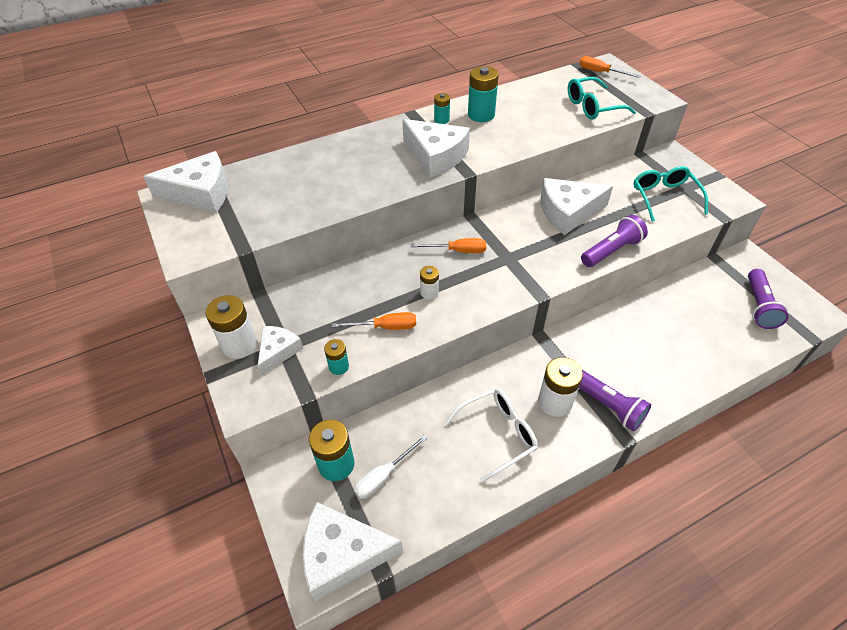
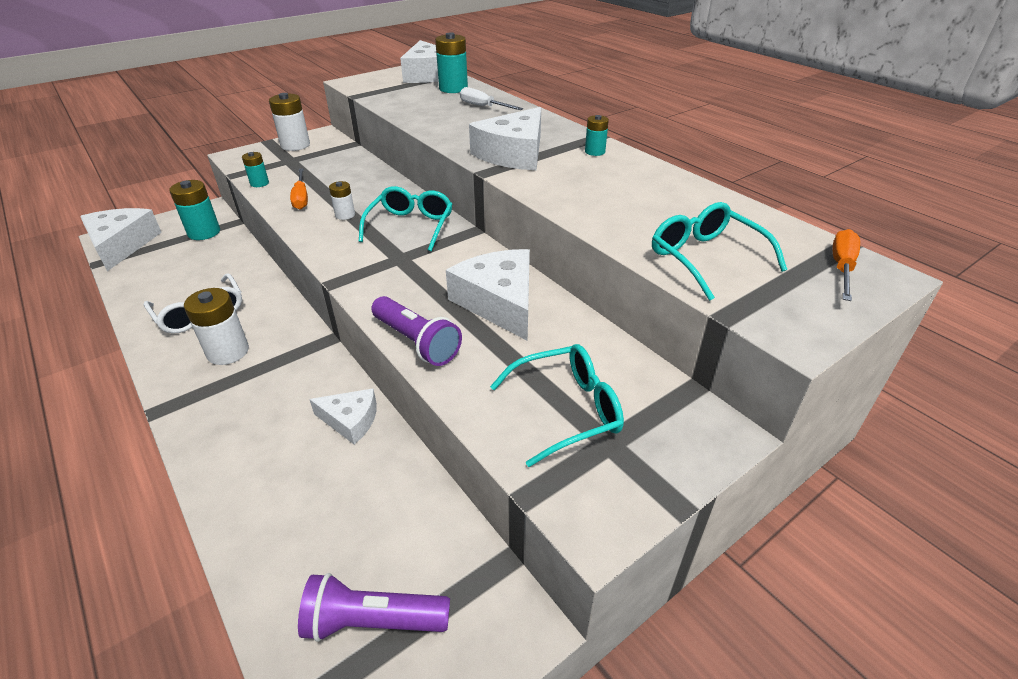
camera: 80 degrees right, 10 degrees down
(278, 351) = (284, 159): white cheese -> white cheese (350, 420)
(383, 476) = (182, 255): white screwdriver -> white screwdriver (483, 107)
(458, 251) = (410, 226): orange screwdriver -> turquoise glasses
(481, 115) = (621, 173): turquoise battery -> turquoise battery (453, 89)
(608, 406) = (208, 396): purple flashlight -> none

